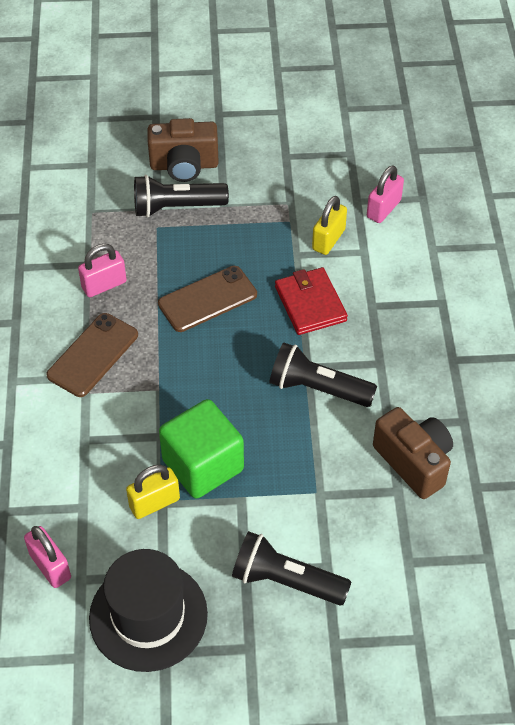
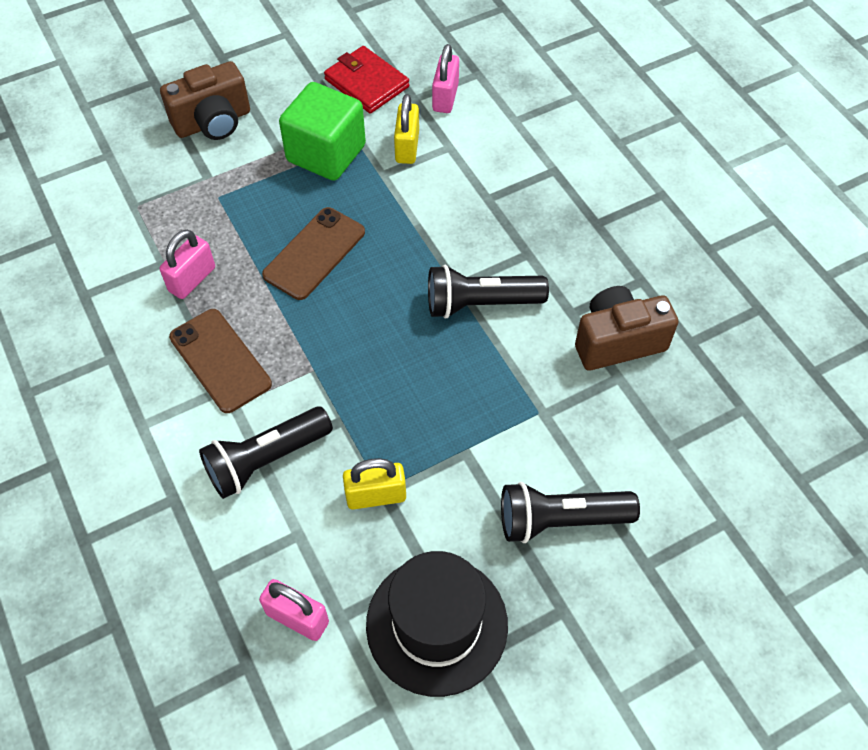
camera: 25 degrees left, 5 degrees up
(93, 355) = (220, 360): brown phone -> brown phone turned 45 degrees counterclockwise
(154, 503) = (376, 496): yellow padlock -> yellow padlock turned 45 degrees clockwise
(176, 207) = (228, 168): black flashlight -> black flashlight (266, 460)
(203, 465) = (405, 433): green cube -> green cube (326, 153)
(310, 304) = (425, 219): red wallet -> red wallet (366, 83)
(414, 462) = (617, 341): brown camera -> brown camera turned 45 degrees counterclockwise

